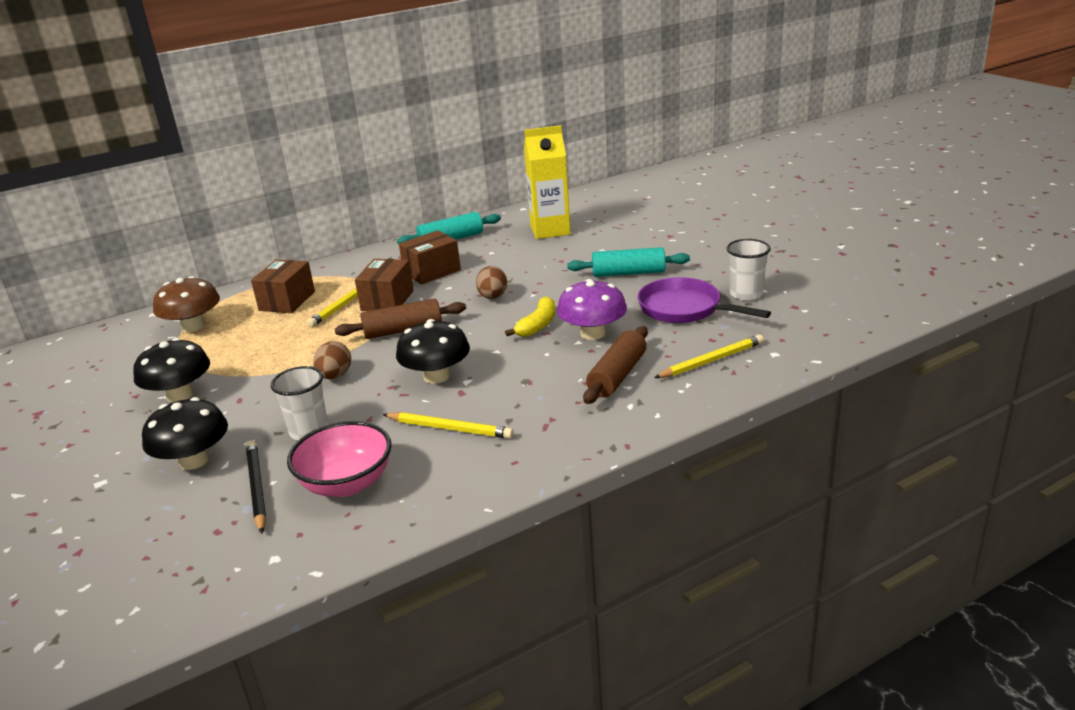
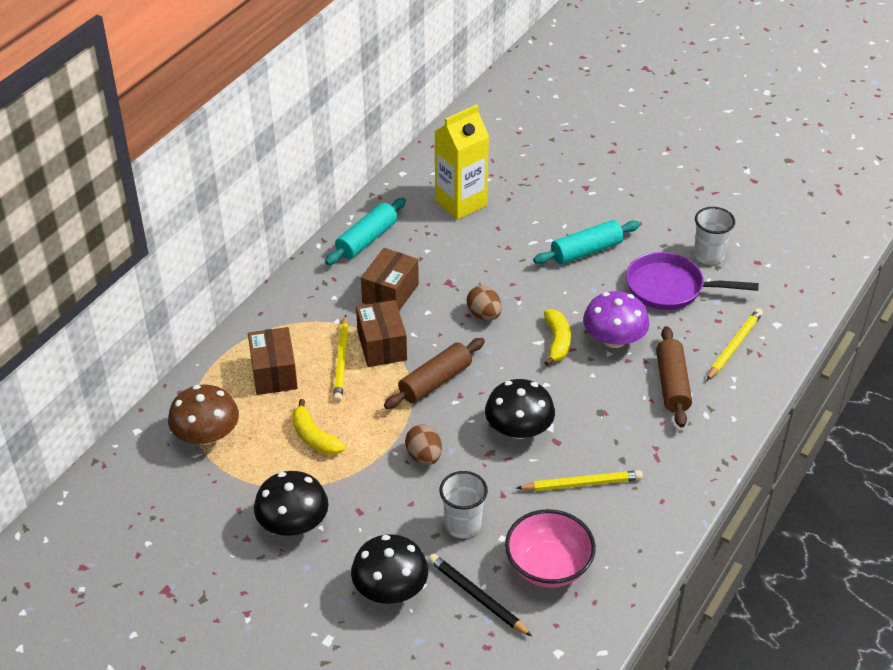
camera: 30 degrees left, 15 degrees up
(266, 344) = (314, 437): none -> yellow banana

